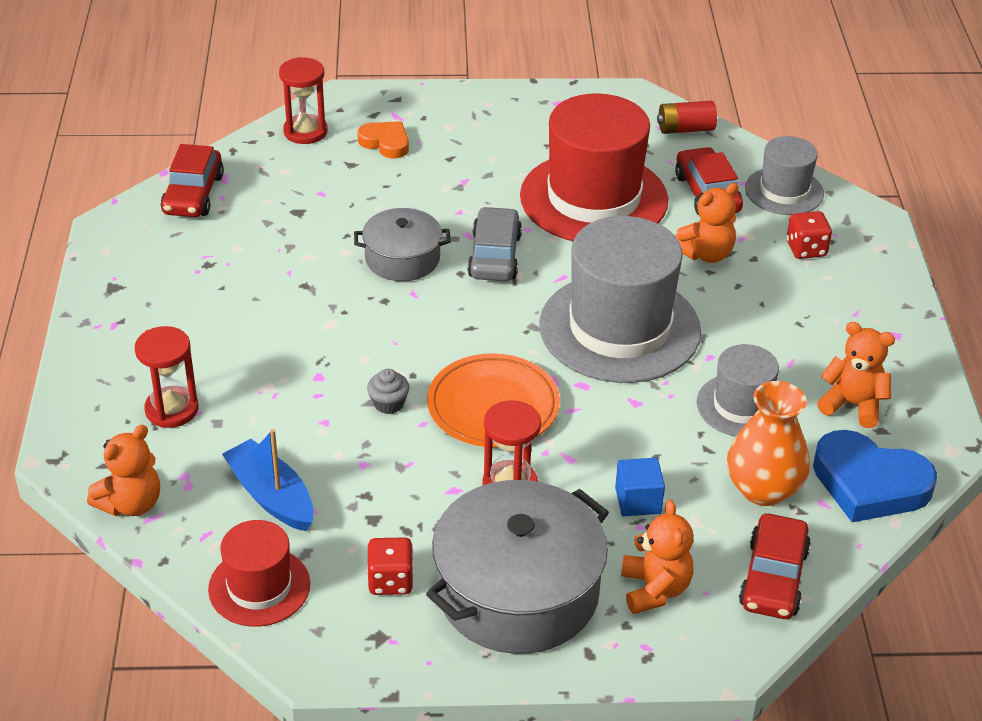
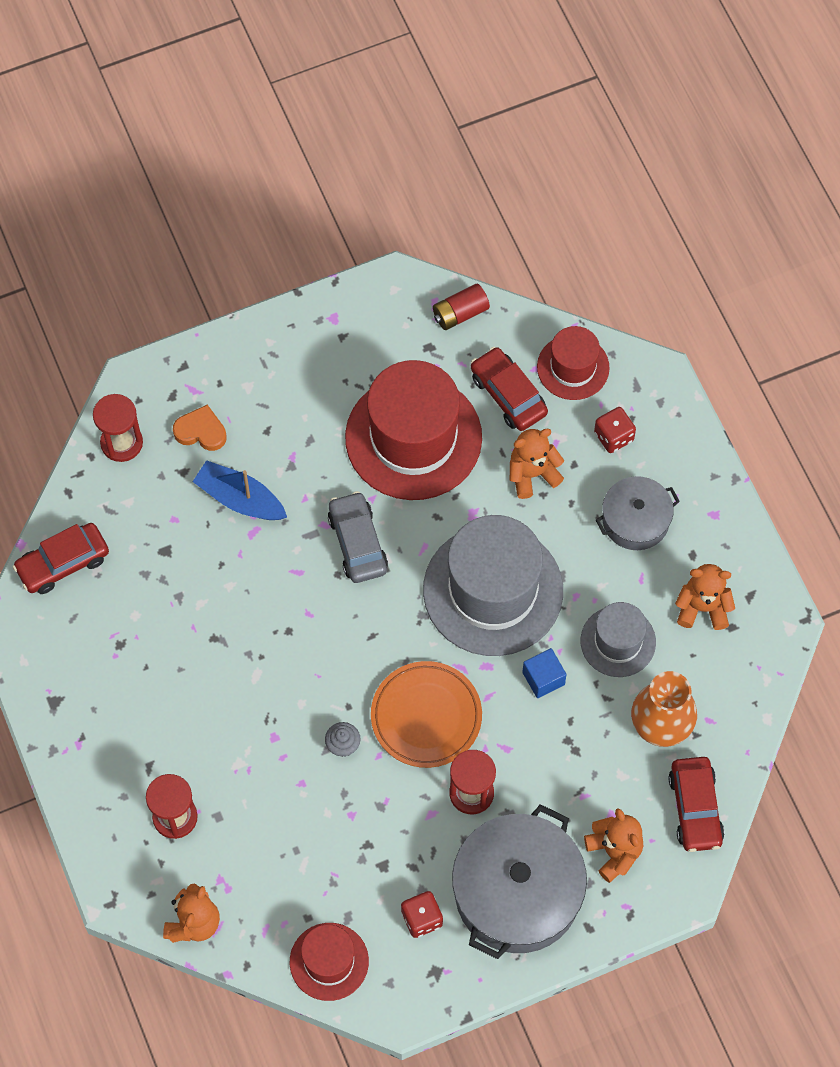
camera: 20 degrees left, 25 degrees up
(193, 194) = (63, 563): red car -> red car turned 75 degrees clockwise
(271, 496) = (296, 874): blue boat -> blue boat (240, 499)
(402, 258) = (281, 575): grey pot -> grey pot (635, 520)
(638, 500) = (572, 771): blue cube -> blue cube (543, 678)
(705, 254) = (532, 474): orange teddy bear -> orange teddy bear turned 150 degrees counterclockwise
(784, 191) = (573, 367): grey hat -> red hat
(869, 483) = (738, 687): blue heart -> none

